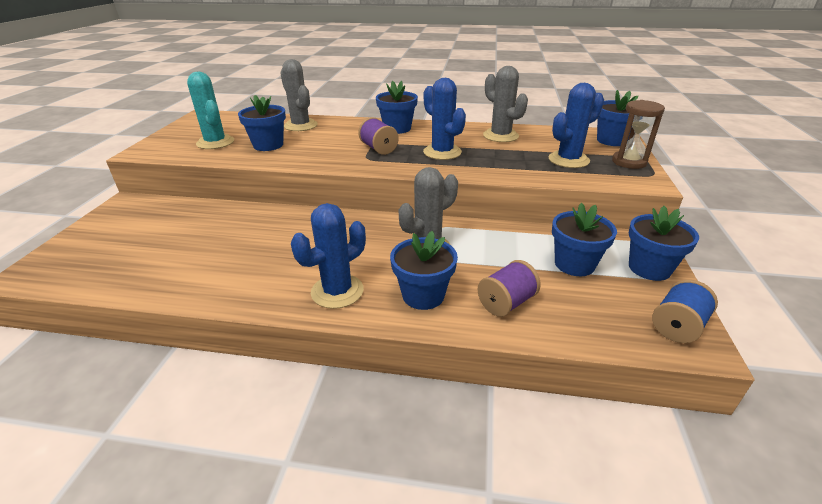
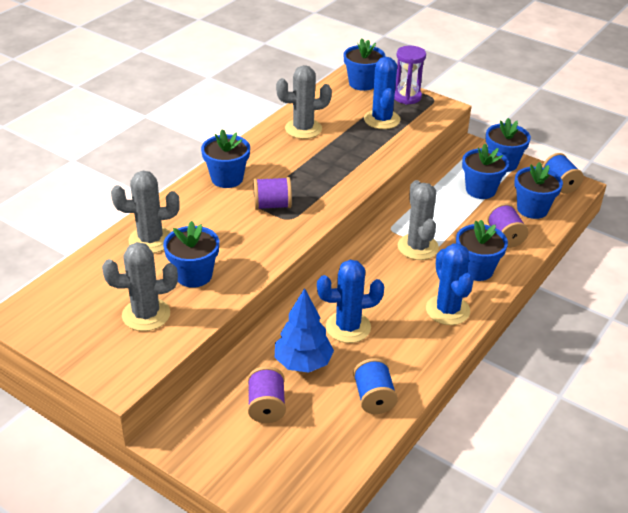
camera: 65 degrees left, 5 degrees up
(163, 229) = (266, 406): none -> purple spool
(182, 278) = (374, 398): none -> blue spool
(215, 142) = (146, 315): turquoise cactus -> grey cactus
(222, 231) = (303, 363): none -> blue tree
(442, 152) = (313, 173): blue cactus -> blue cactus (348, 327)
(588, 313) = (532, 209): none -> blue flower pot
(629, 162) = (407, 97): brown hourglass -> purple hourglass

